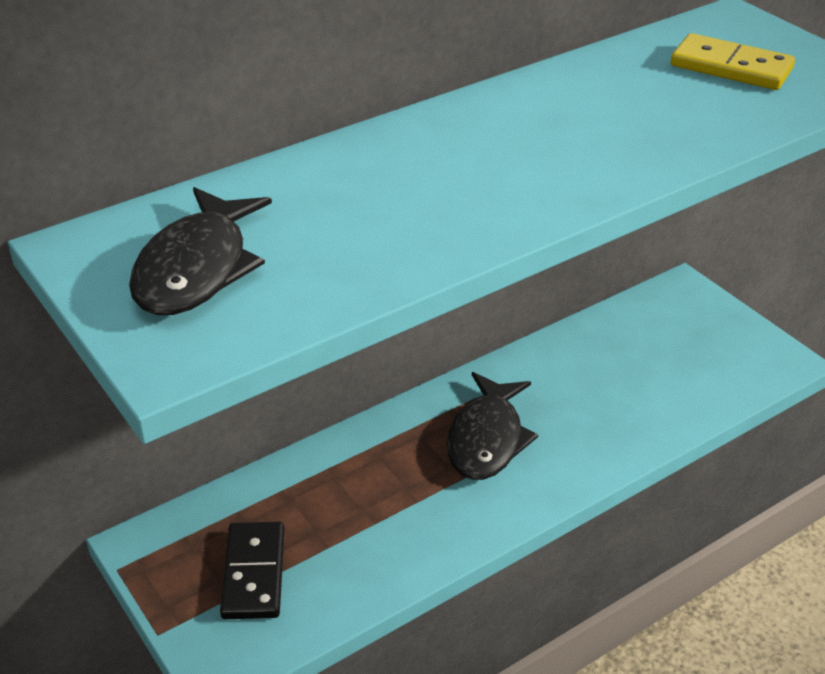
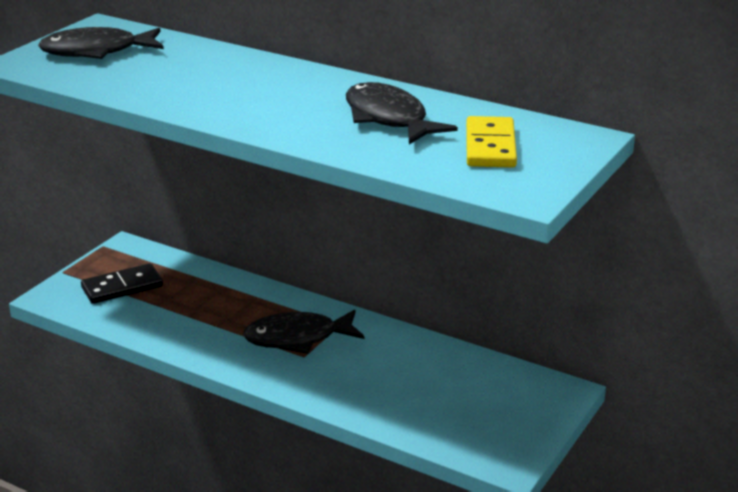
camera: 65 degrees right, 10 degrees down
(620, 103) = (389, 118): none -> black fish

